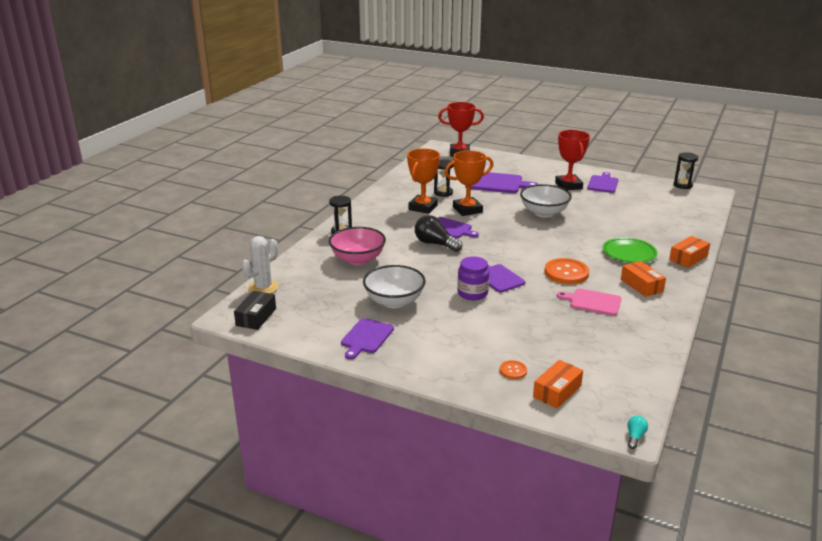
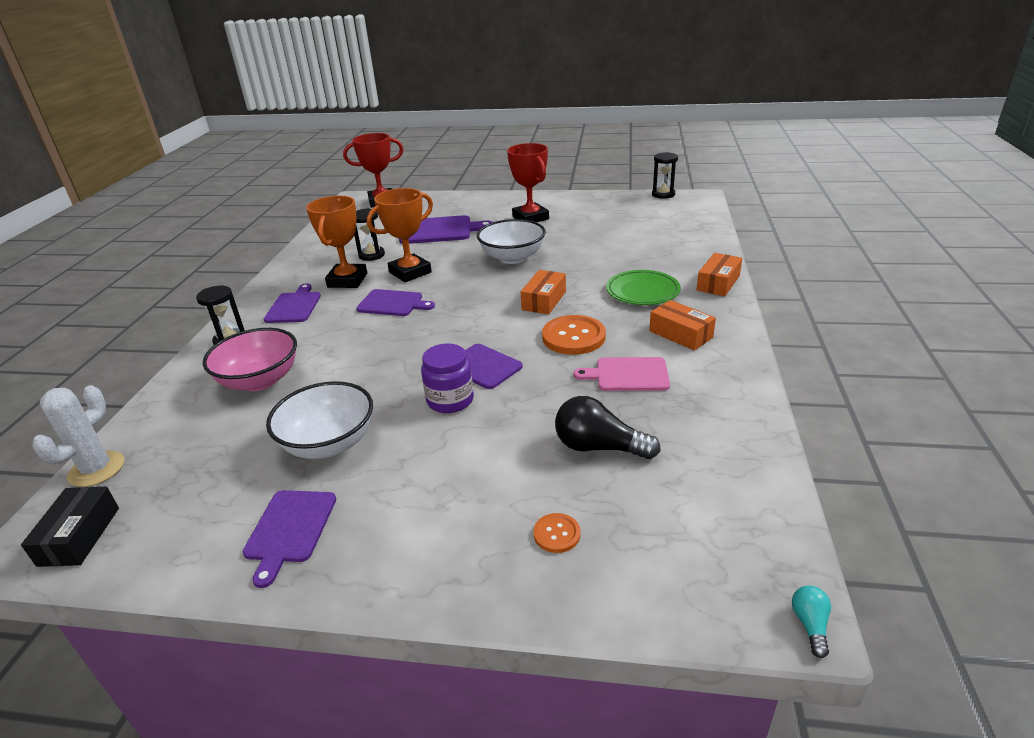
camera: 15 degrees left, 5 degrees up
(435, 244) = (376, 331): black light bulb -> black light bulb (599, 447)
(557, 391) = (643, 559): orange box -> orange box (544, 300)
(603, 183) = (571, 208): purple cutting board -> purple cutting board (294, 306)

